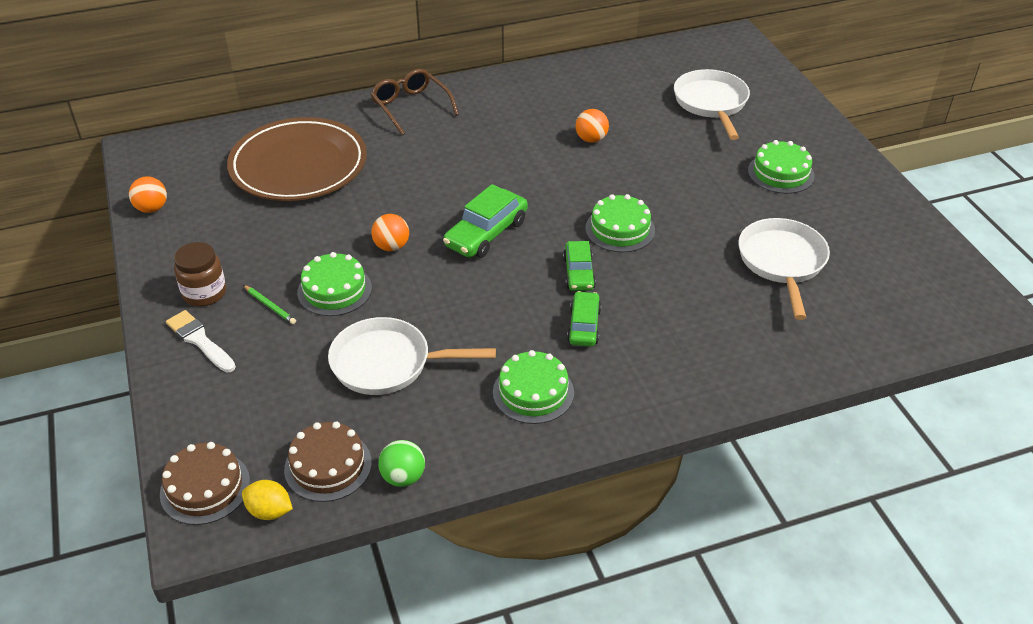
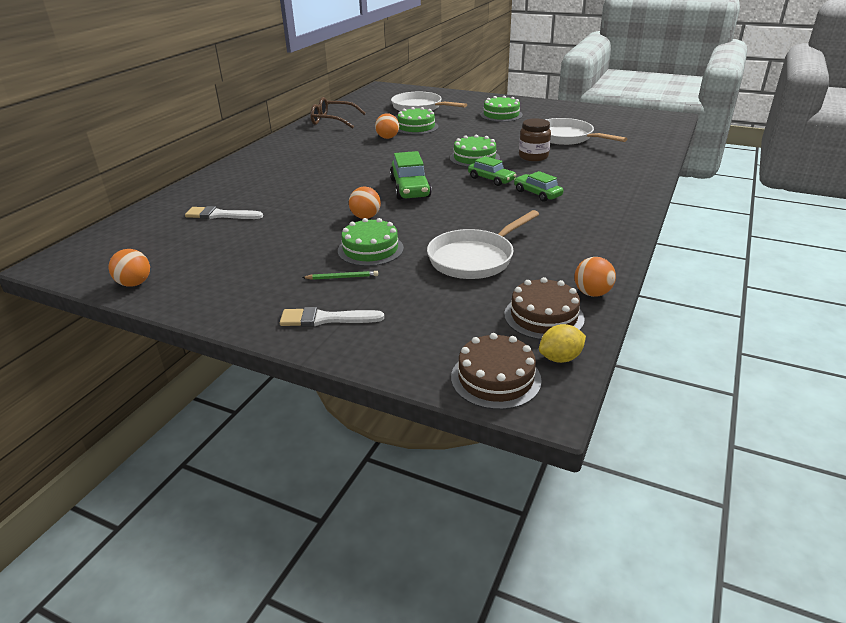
camera: 45 degrees left, 10 degrees down
(204, 293) = (277, 297): brown jar -> brown jar (533, 157)
(298, 165) = (220, 215): brown plate -> white brush
(403, 477) = (592, 293): green ball -> orange ball
(411, 107) = (249, 165): brown glasses -> brown glasses (333, 120)
(533, 392) = (572, 226): green cake -> green cake (416, 127)

